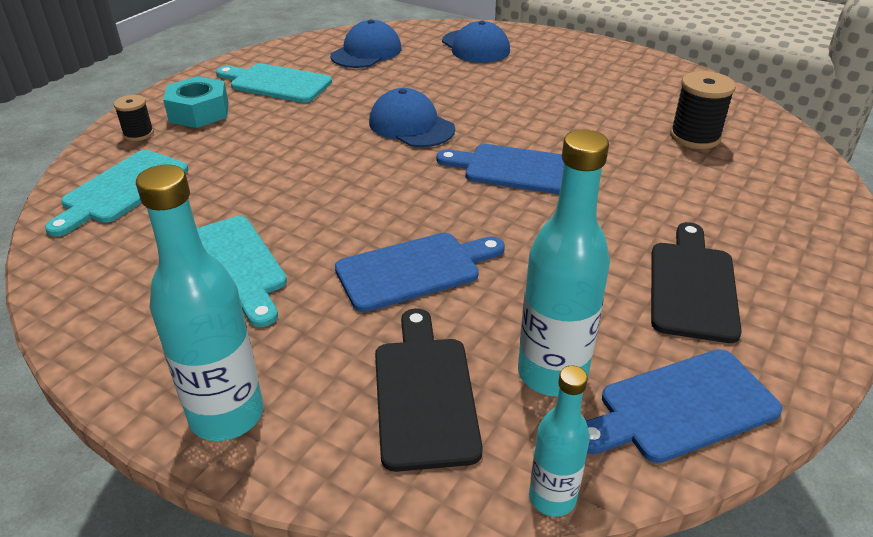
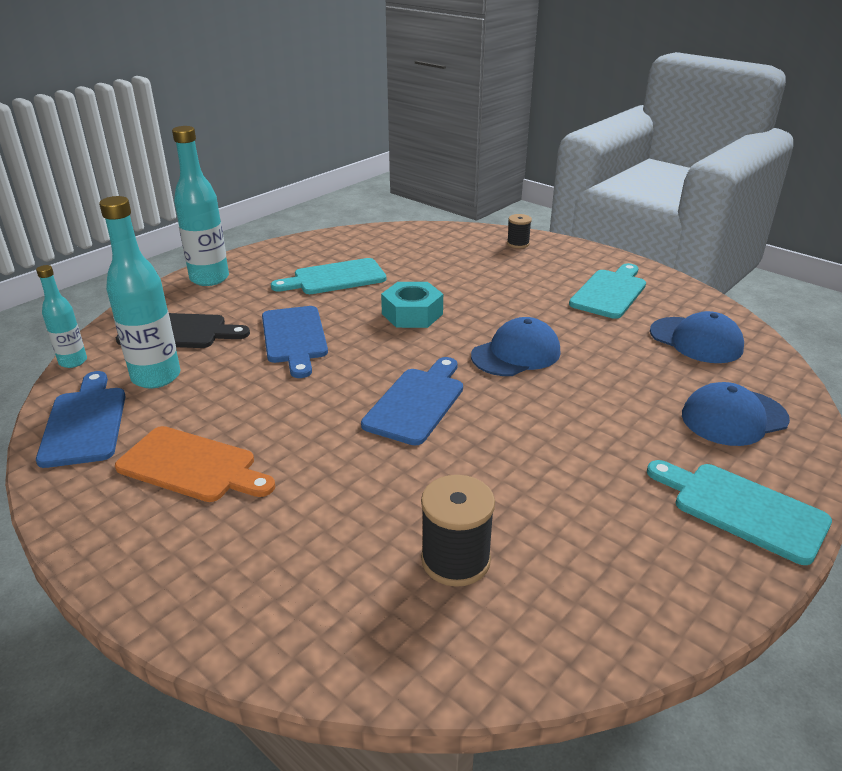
camera: 100 degrees right, 5 degrees down
(122, 190) = (439, 243): turquoise cutting board -> turquoise cutting board (742, 509)
(199, 112) = (552, 262): turquoise nut -> turquoise nut (412, 314)
(692, 286) = (192, 466): black cutting board -> orange cutting board

